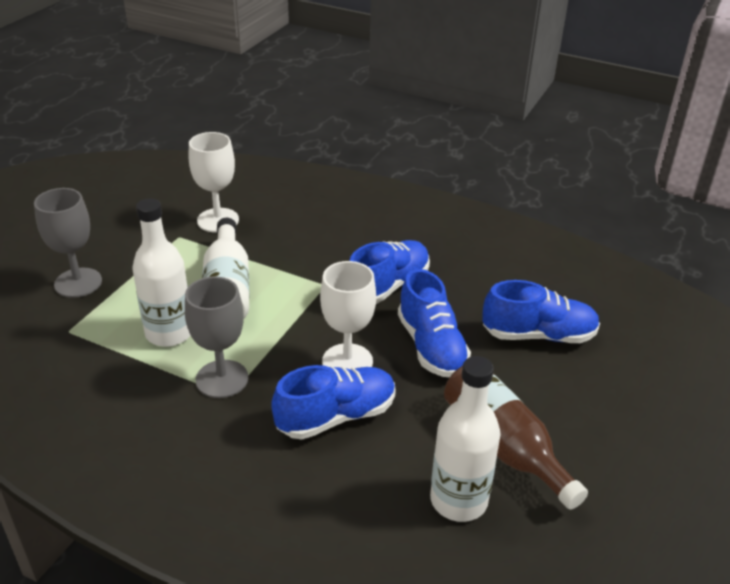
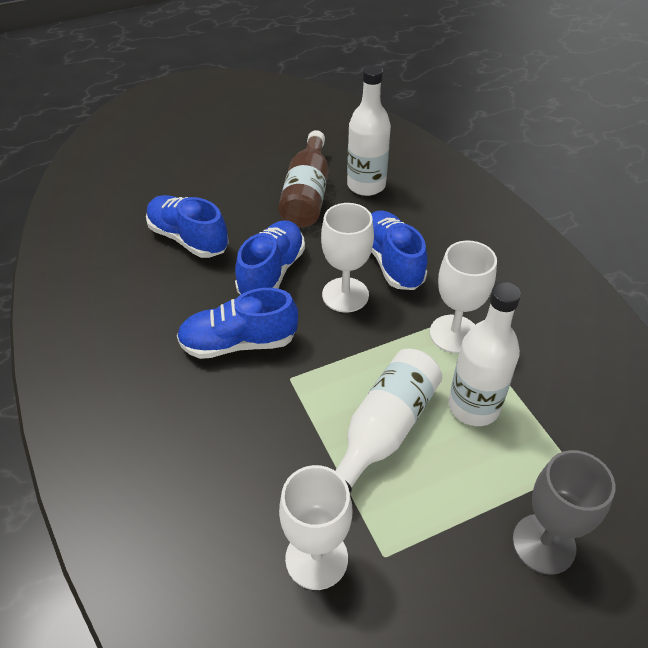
camera: 140 degrees left, 10 degrees up
(222, 379) = (454, 334): grey goblet -> white goblet
(336, 416) = (391, 262): blue shoe -> blue shoe turned 60 degrees clockwise

